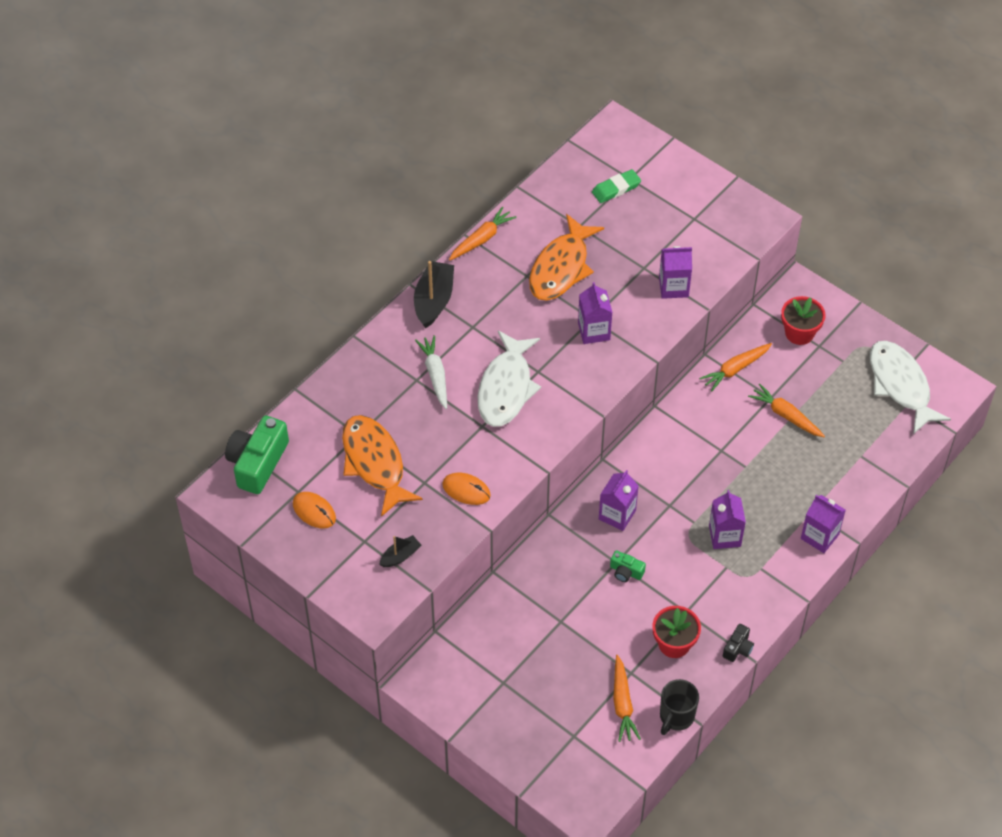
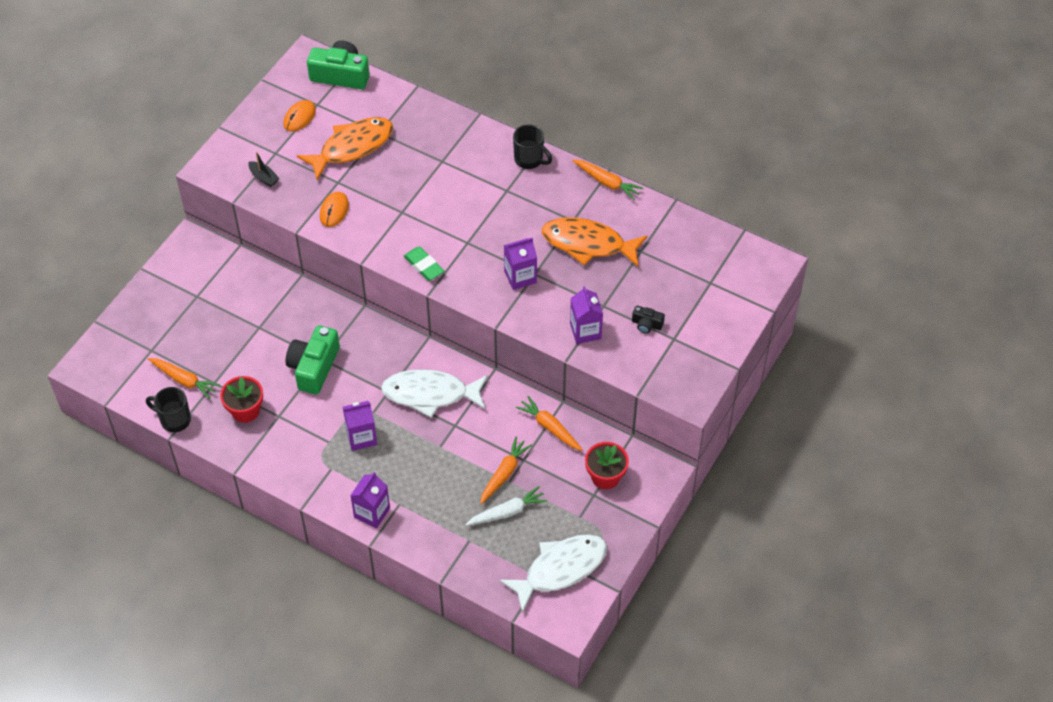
camera: 80 degrees right, 0 degrees up
(434, 300) = (529, 159): black boat -> black mug
(435, 375) = (449, 172): white carrot -> white carrot (507, 512)
(506, 388) = (445, 222): white fish -> white fish (430, 394)
(616, 189) = (694, 273): green eraser -> green eraser (424, 266)
(617, 515) = (371, 354): purple carton -> none
(622, 703) = (184, 380): orange carrot -> orange carrot turned 135 degrees counterclockwise
(626, 571) = (314, 367): green camera -> green camera, size x2.07
(738, 648) = (246, 458): black camera -> black camera (646, 324)

